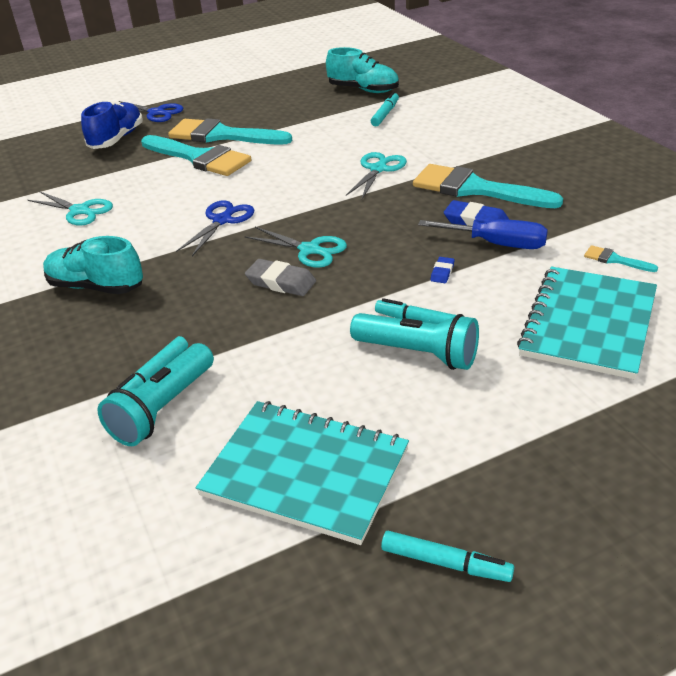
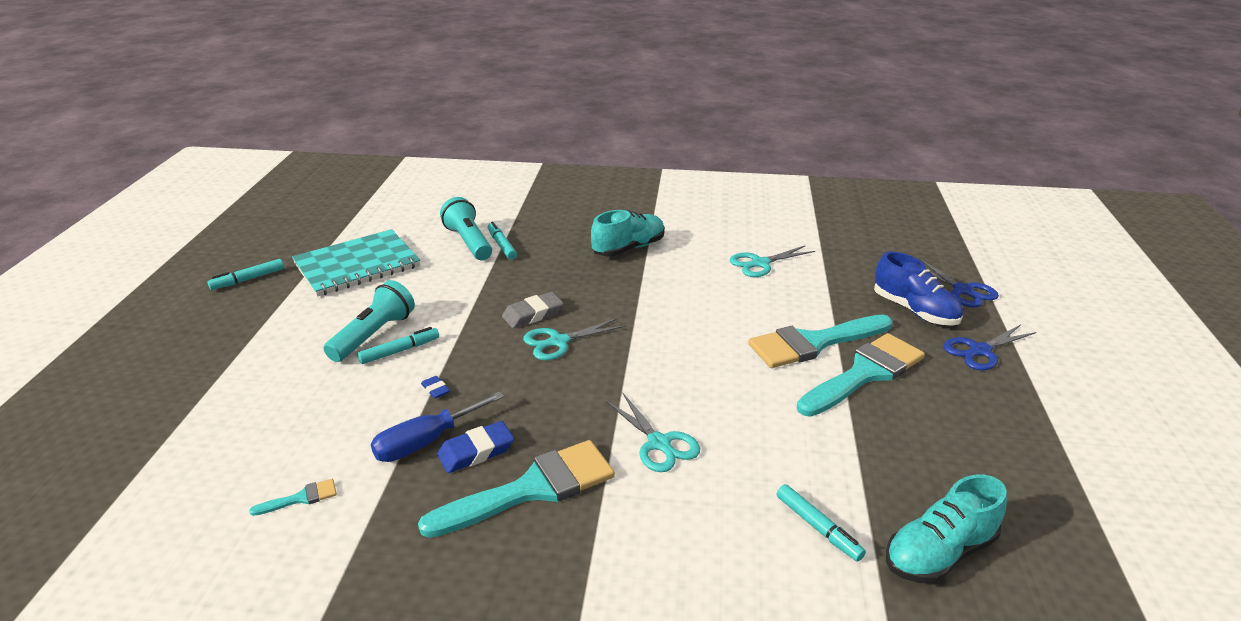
camera: 120 degrees right, 5 degrees down
(222, 220) = (662, 318): blue scissors -> blue scissors (962, 290)
(418, 354) = (374, 335): turquoise flashlight -> turquoise flashlight turned 150 degrees clockwise
(588, 324) = (274, 423): turquoise notebook -> none

